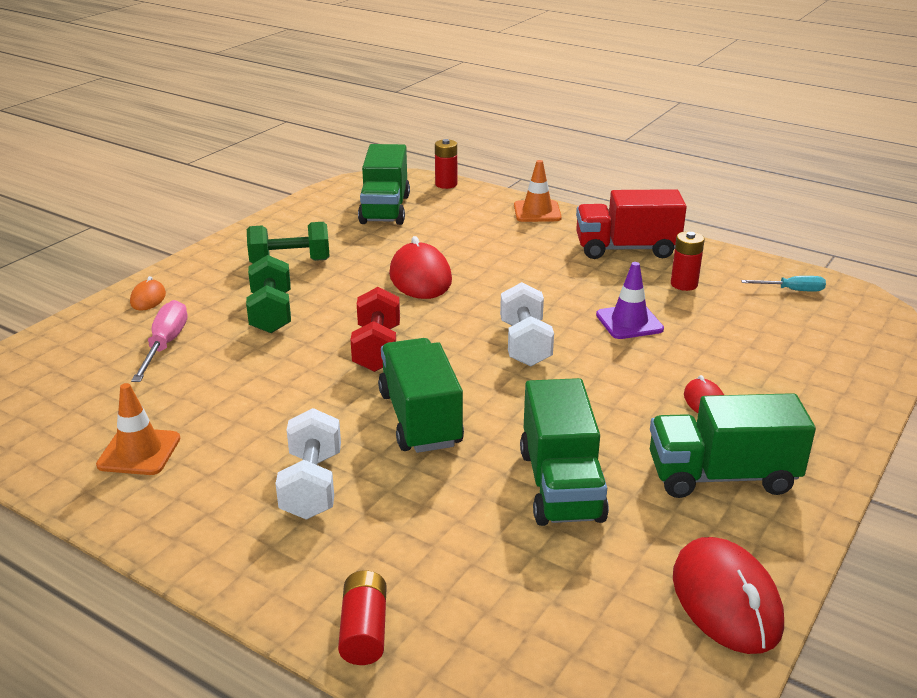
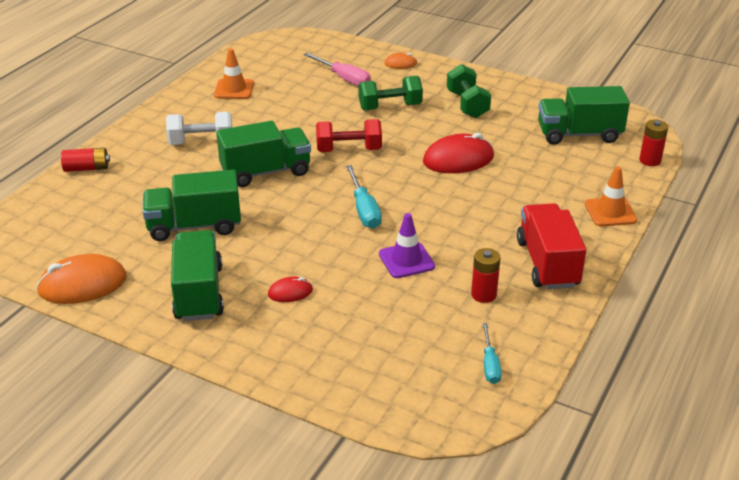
camera: 85 degrees right, 5 degrees up
(165, 345) = (344, 78): pink screwdriver -> pink screwdriver turned 45 degrees clockwise
(525, 344) = (364, 210): white dumbbell -> turquoise screwdriver
(725, 600) = (82, 284): red mouse -> orange mouse

